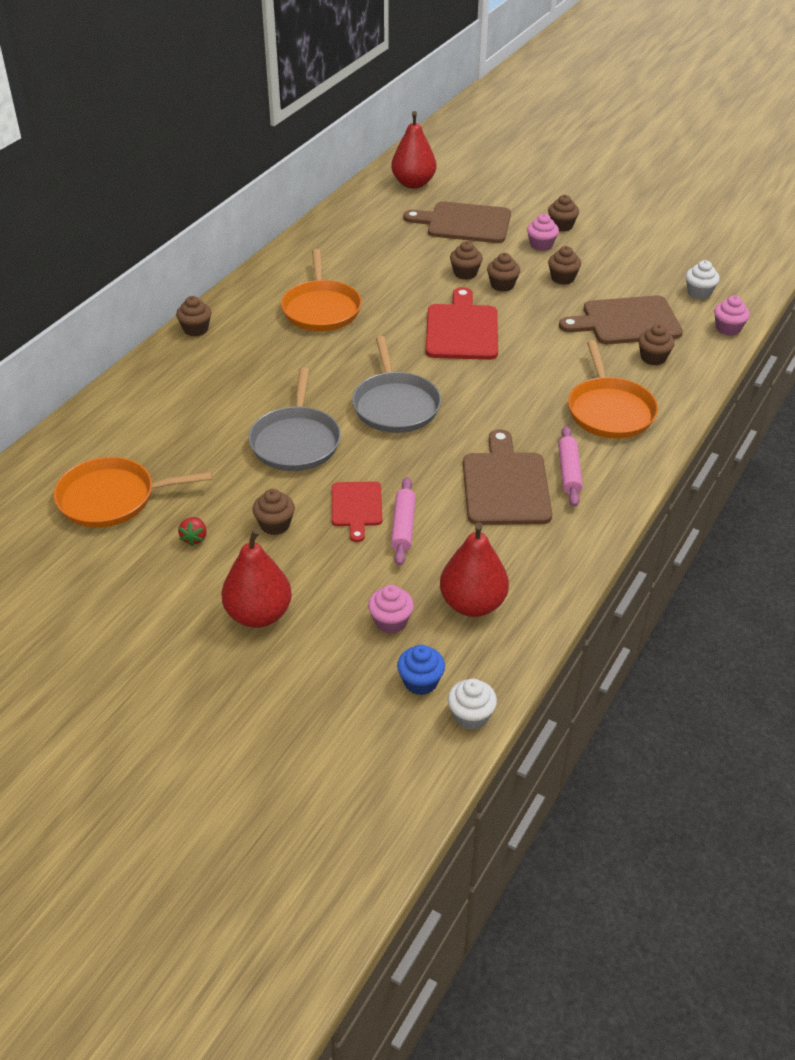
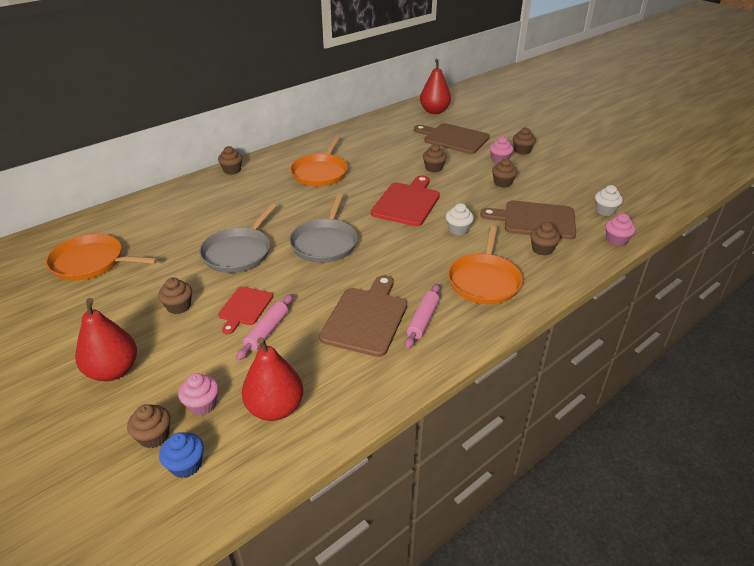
camera: 20 degrees right, 5 degrees down
(194, 538) = (118, 302): red strawberry -> none
(471, 716) = (203, 511): white cupcake -> white cupcake (458, 230)
(502, 285) = (455, 180): brown cupcake -> brown cupcake (154, 436)

